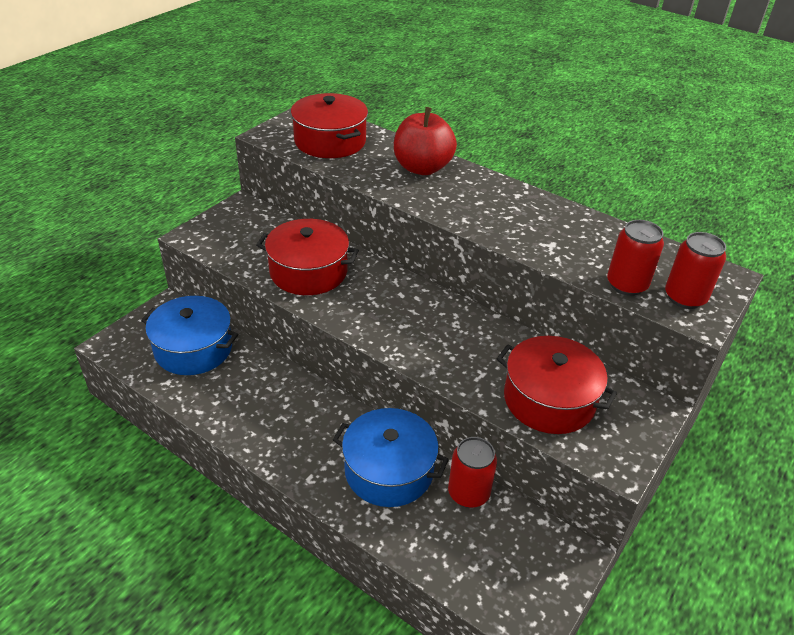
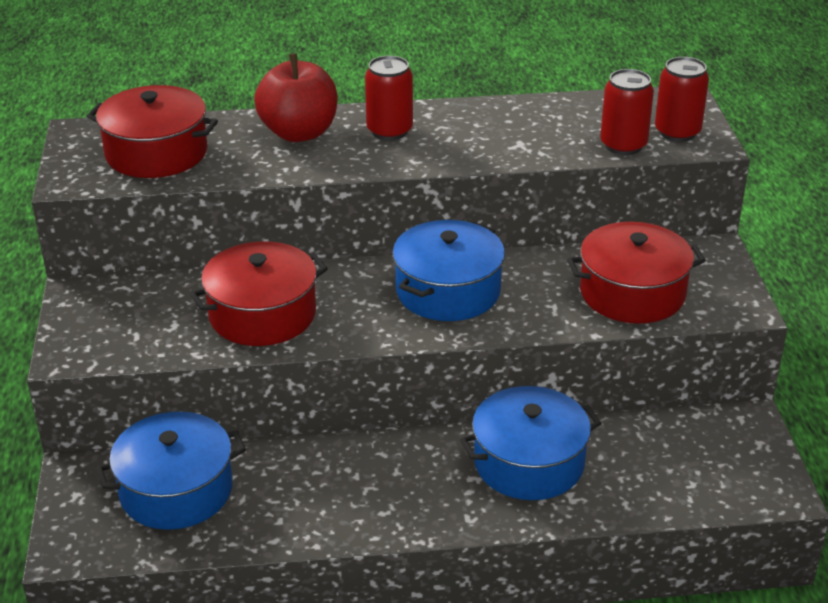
camera: 40 degrees left, 5 degrees down
(429, 322) = (448, 291): none -> blue pot
(468, 493) = (616, 434): red can -> red can (389, 131)

